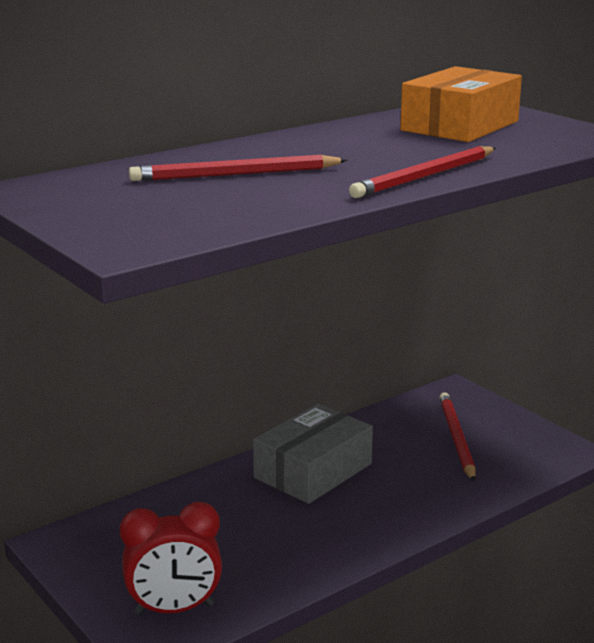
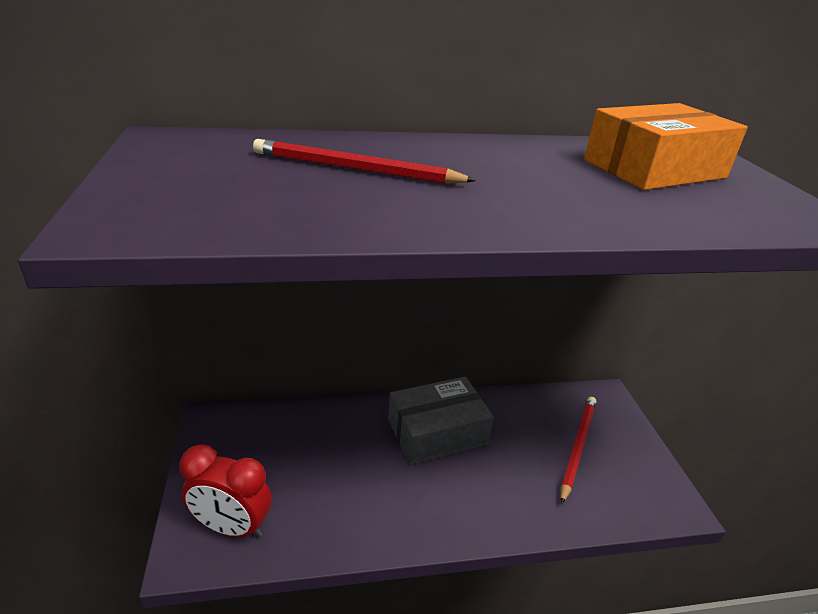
camera: 25 degrees right, 10 degrees up
(425, 176) = (543, 222): red pencil -> none

